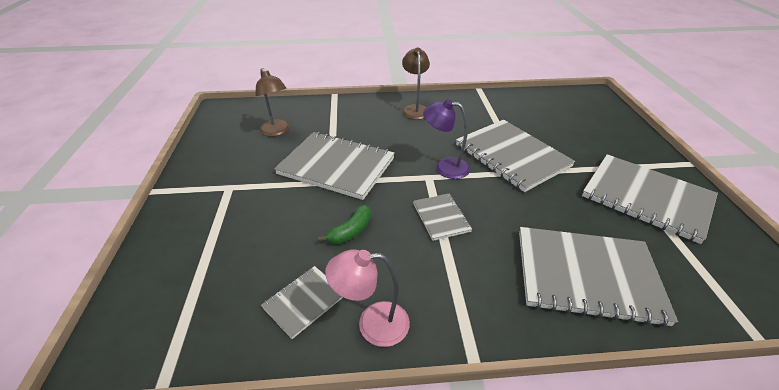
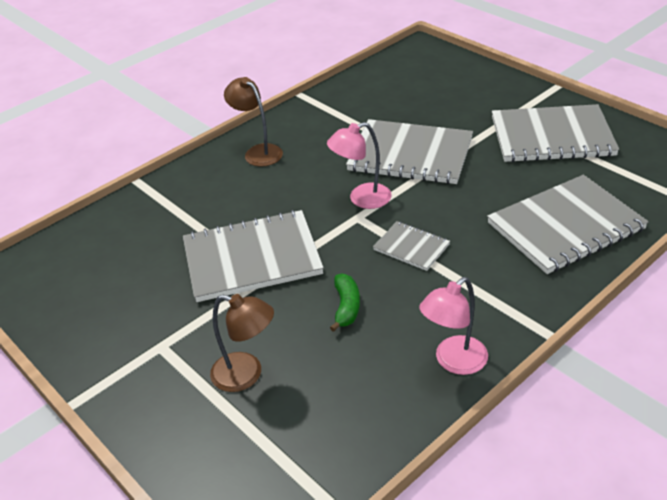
camera: 35 degrees left, 0 degrees up
(277, 131) = (127, 260): brown lamp -> brown lamp (246, 375)
(304, 301) = (379, 385): grey notebook -> none
(445, 167) = (362, 199): purple lamp -> pink lamp

